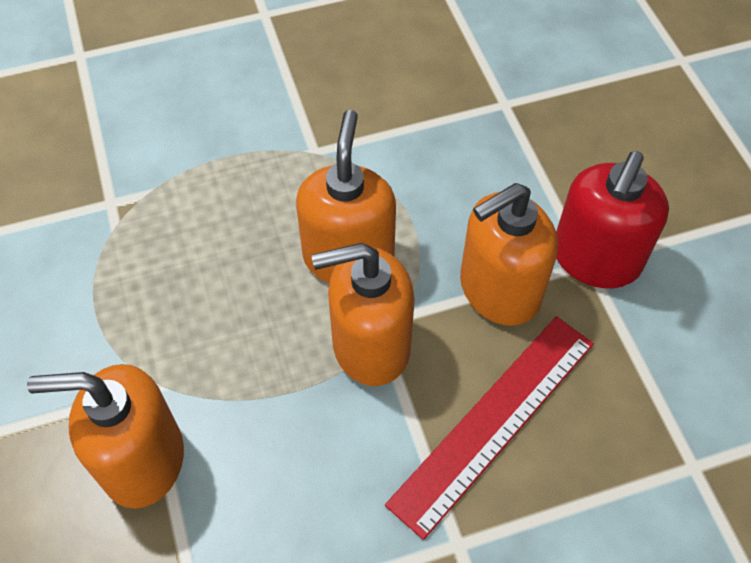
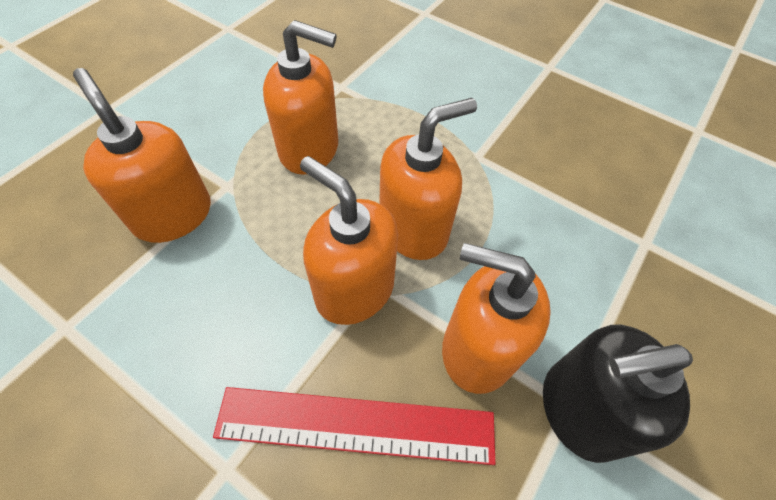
camera: 50 degrees right, 0 degrees up
(173, 284) = (310, 150): none -> orange soap dispenser
(595, 259) = (579, 410): red soap dispenser -> black soap dispenser

